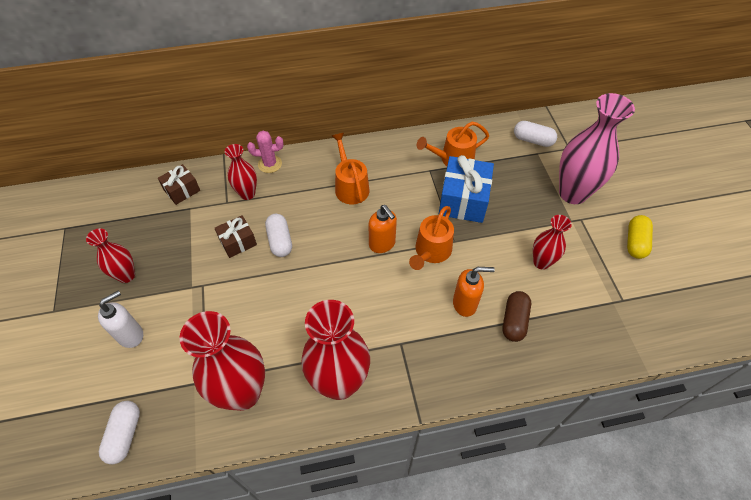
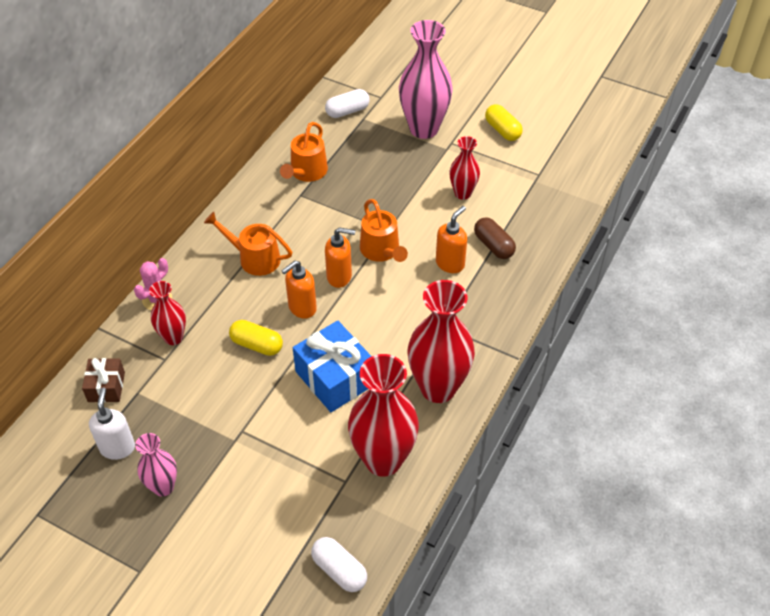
camera: 50 degrees left, 5 degrees down
(126, 275) = (163, 487): red vase -> pink vase
(131, 335) = (238, 516): white soap dispenser -> white soap dispenser (117, 447)
(238, 242) = (222, 377): brown gift -> none
(280, 241) = (257, 345): white capsule -> yellow capsule
(334, 243) = (302, 308): none -> orange soap dispenser
(463, 200) = (355, 196): blue gift -> blue gift (335, 378)

